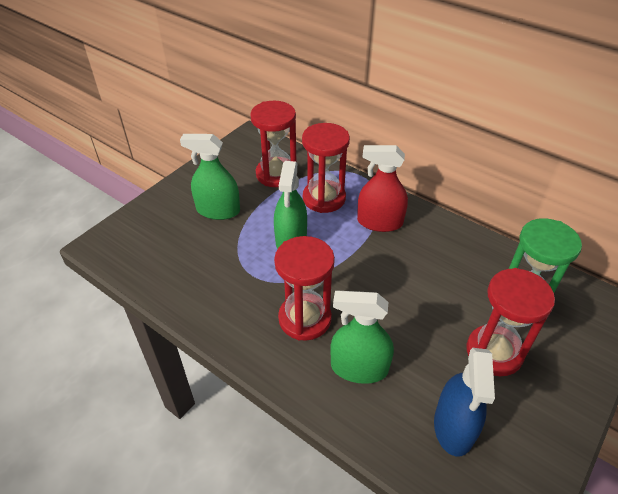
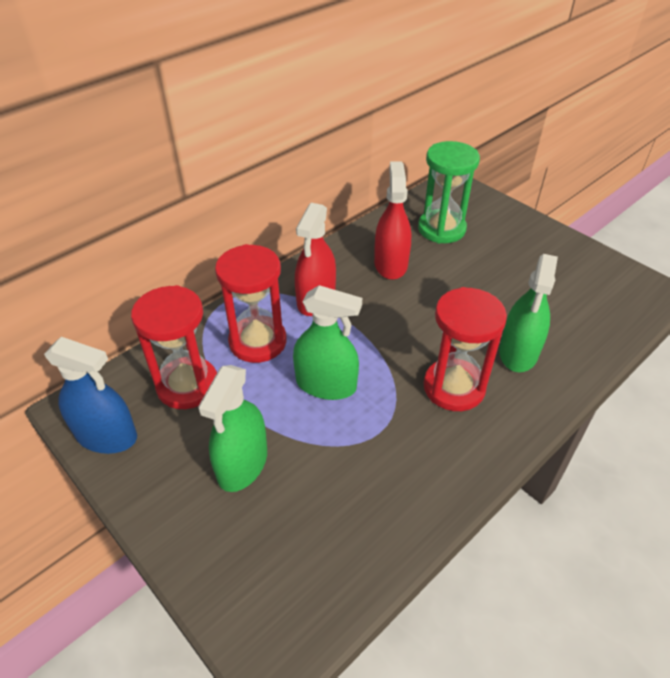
camera: 80 degrees left, 0 degrees up
(446, 264) = (390, 264): none -> red spray bottle
(454, 427) = (576, 302): blue spray bottle -> blue spray bottle (106, 435)
(494, 352) = (498, 260): red hourglass -> none

